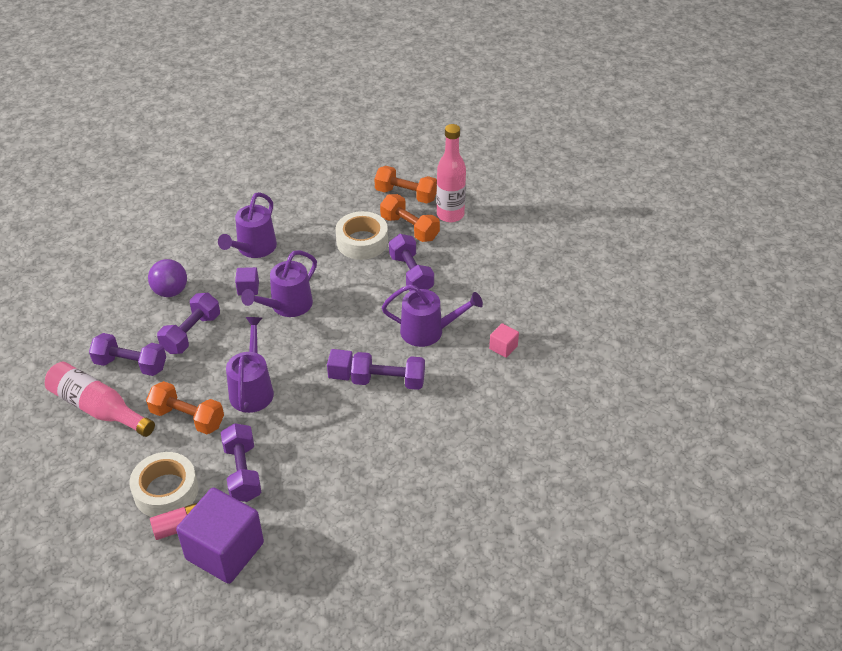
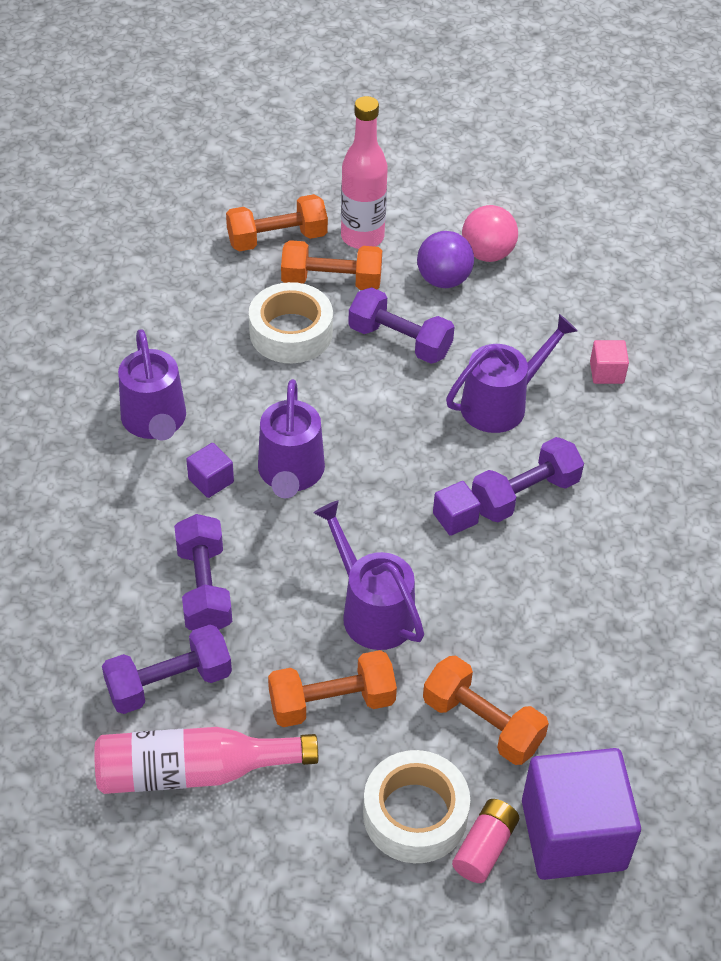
camera: 40 degrees left, 5 degrees up
(170, 291) = (106, 548): purple ball -> purple ball (443, 280)
(242, 472) = (482, 723): purple dumbbell -> orange dumbbell
(507, 255) = (487, 254): none -> pink ball

